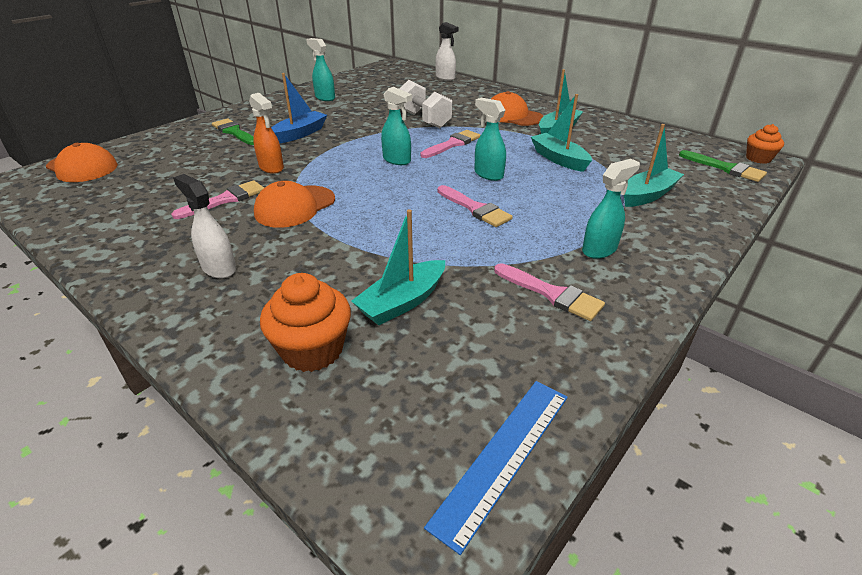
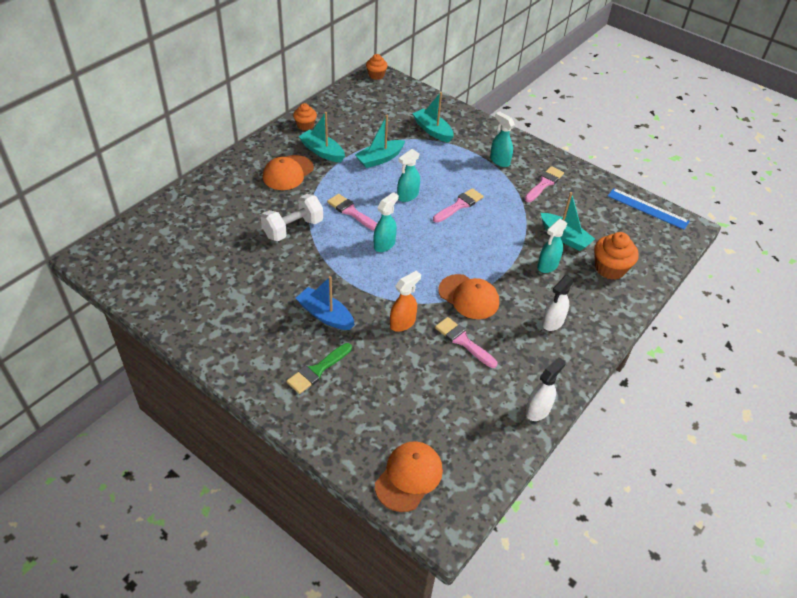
camera: 95 degrees left, 10 degrees up
(325, 98) = (215, 309): turquoise spray bottle -> turquoise spray bottle (547, 266)
(445, 78) = (162, 211): white spray bottle -> white spray bottle (538, 410)
(603, 121) = (305, 125): none -> orange cupcake
(725, 168) = (391, 92): green brush -> none

